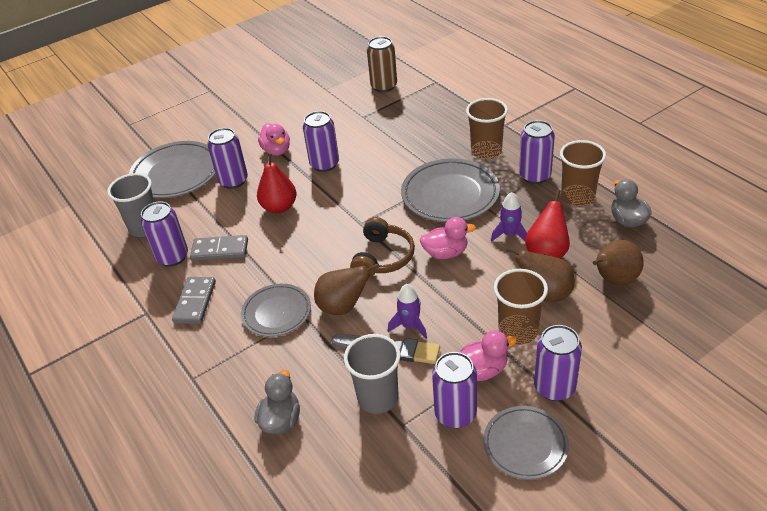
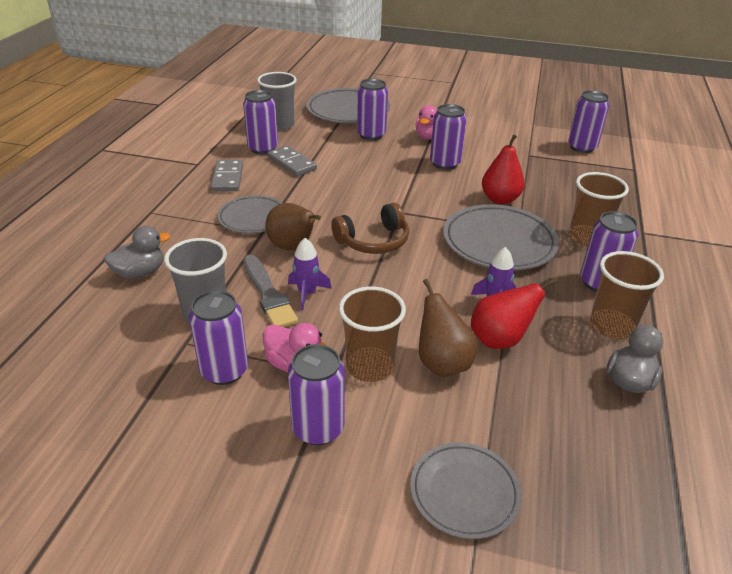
camera: 45 degrees right, 5 degrees down
(195, 302) = (227, 178): grey domino -> grey domino turned 60 degrees counterclockwise
(279, 207) = (368, 166): red pear -> red pear (500, 199)
(384, 86) = (582, 147): brown can -> purple can
(445, 253) = (420, 273): pink duck -> none
(525, 445) = (222, 439): grey plate -> grey plate (464, 492)
(614, 280) = (523, 409): brown pear -> none

